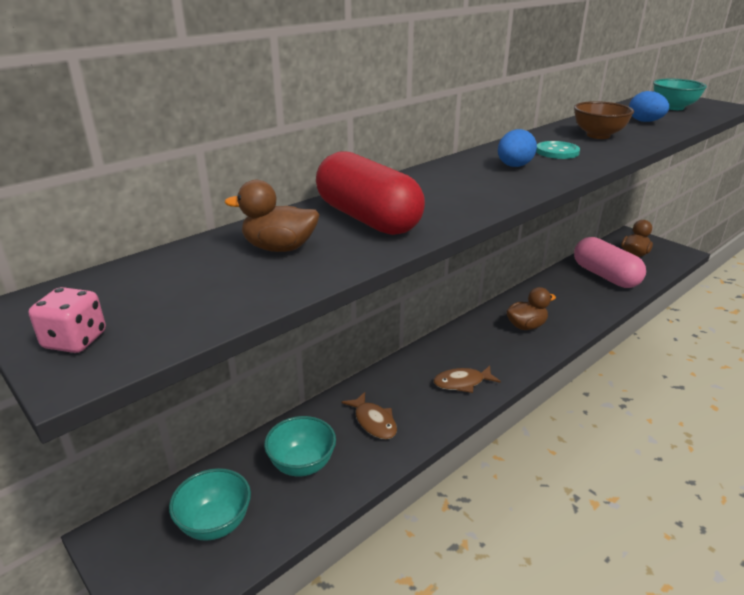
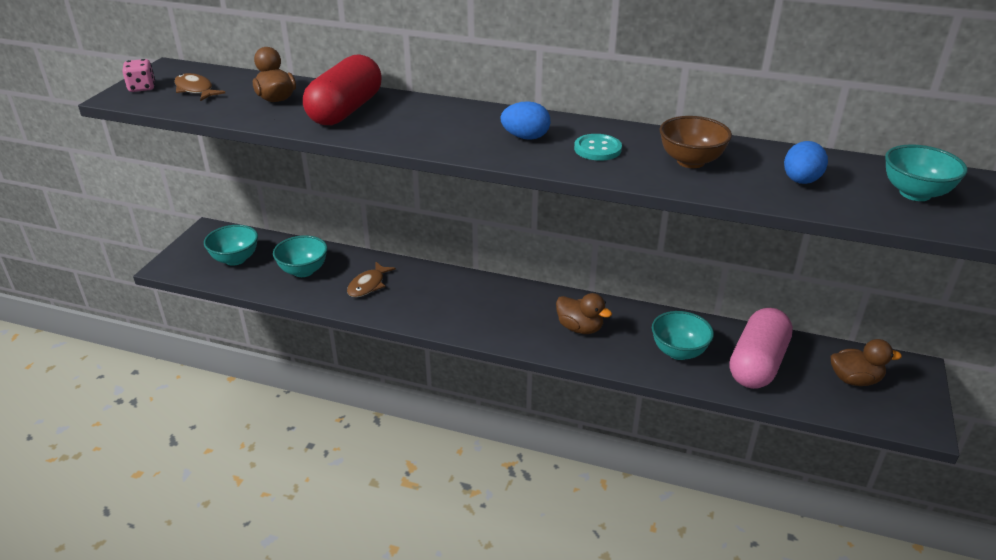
camera: 60 degrees right, 5 degrees up
(462, 383) = (451, 313): brown fish -> brown fish (195, 90)
(578, 297) = (678, 352): none -> turquoise bowl

